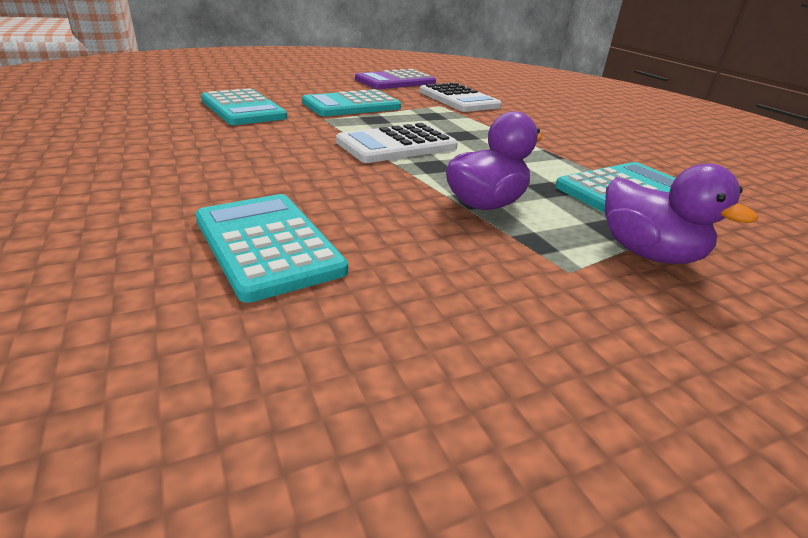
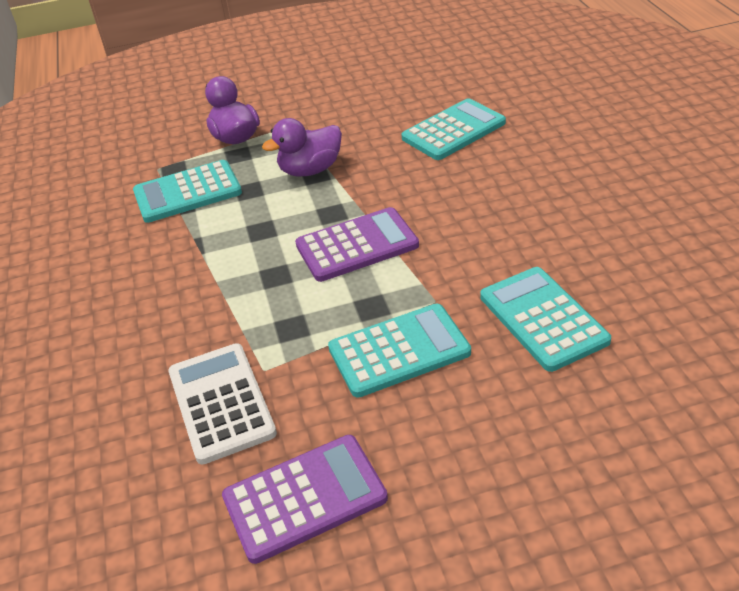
camera: 165 degrees left, 10 degrees up
(267, 245) = (453, 130): turquoise calculator -> turquoise calculator turned 105 degrees counterclockwise
(397, 145) = (357, 245): white calculator -> purple calculator

